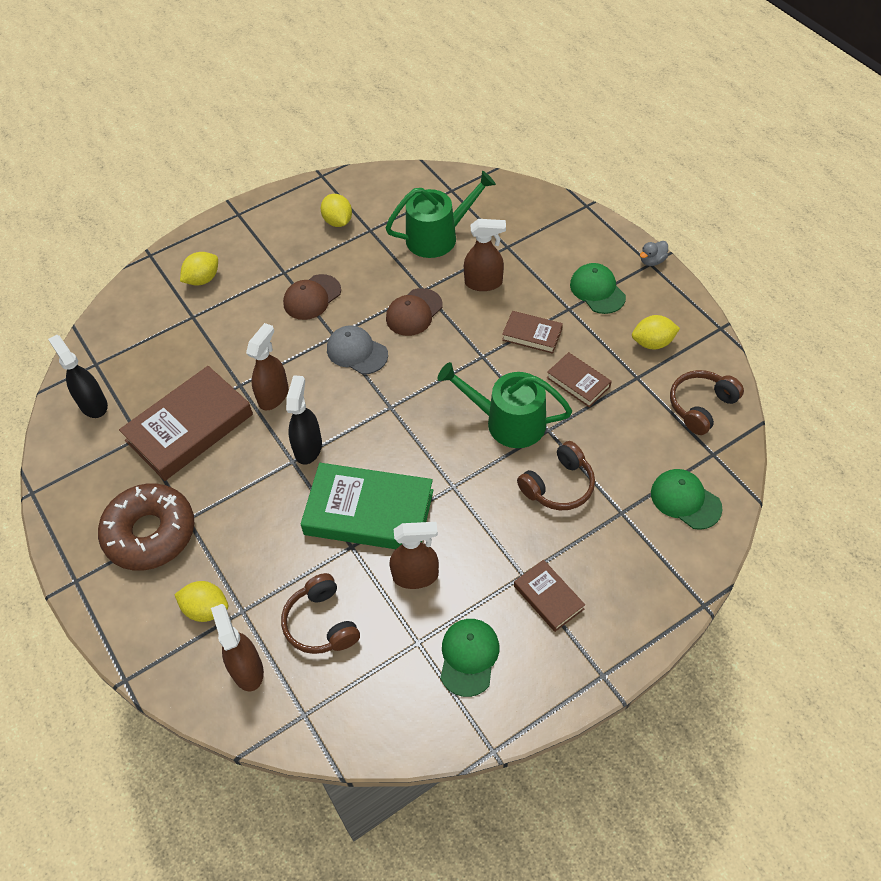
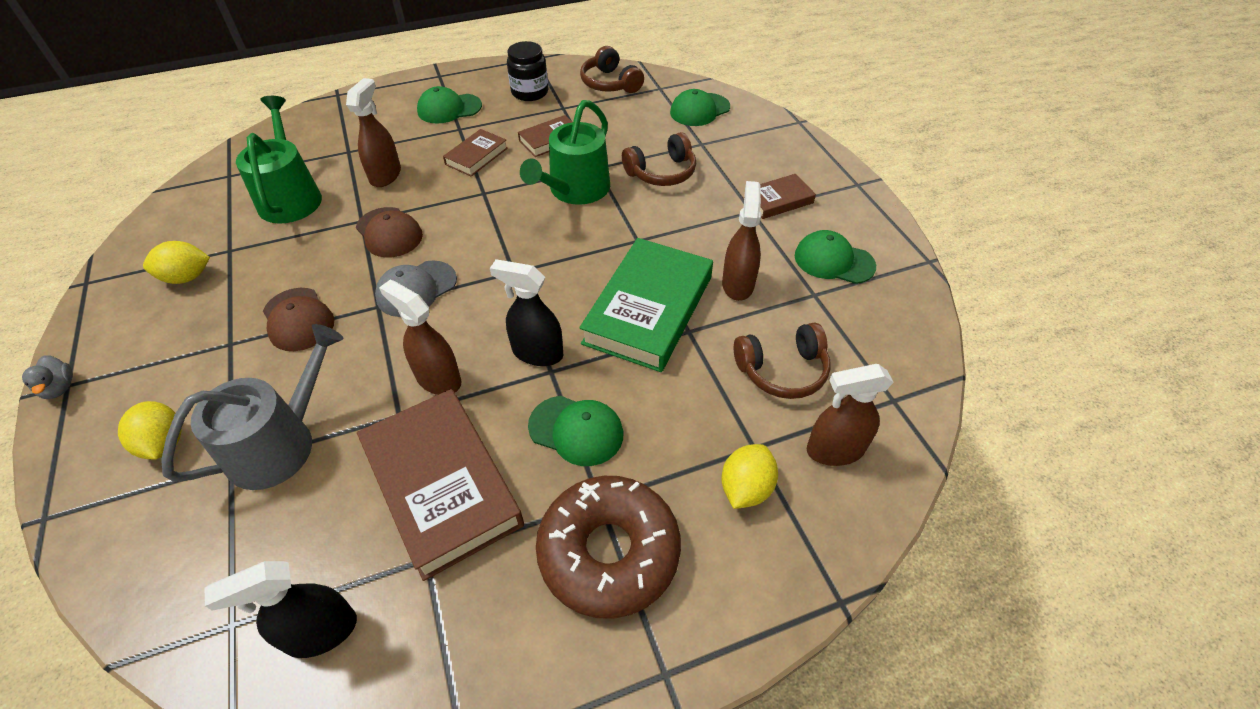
camera: 80 degrees left, 5 degrees down
(210, 333) = (280, 443): none -> grey watering can
(241, 491) = (576, 430): none -> green cap
(558, 486) = (662, 172): brown headphones -> brown headphones turned 90 degrees clockwise
(652, 261) = (437, 74): grey duck -> grey duck (59, 388)
(652, 343) = (530, 92): yellow lemon -> black jar

